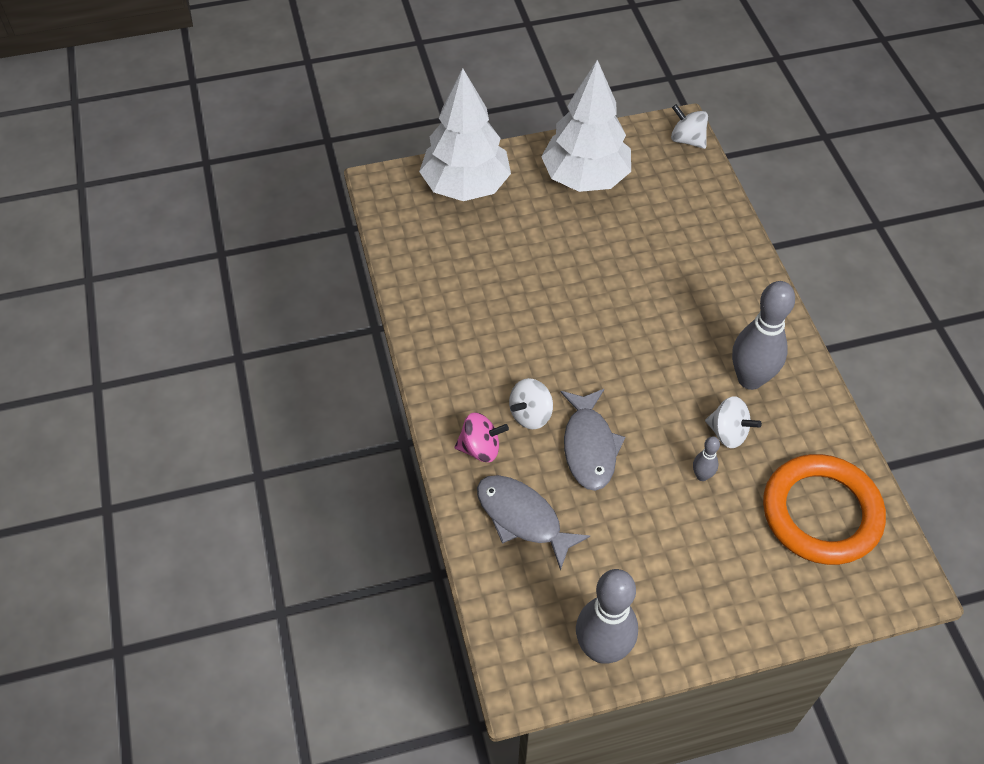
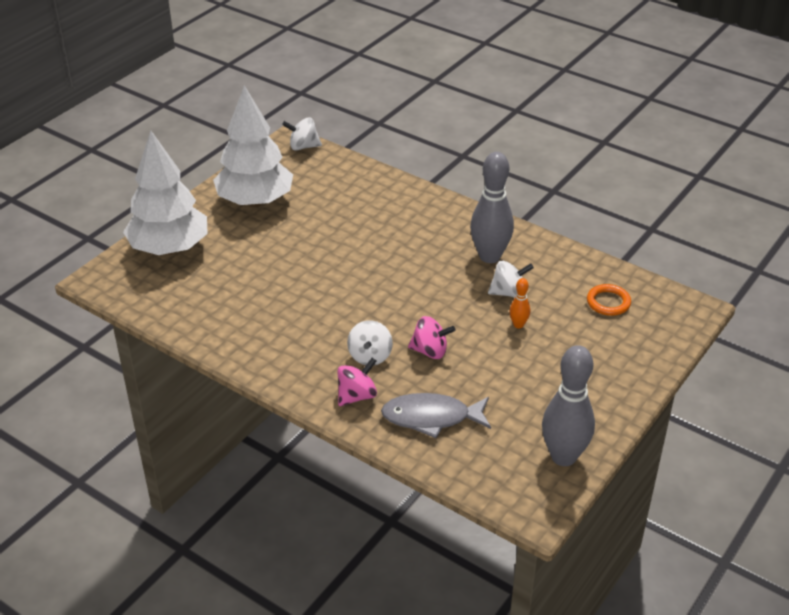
camera: 40 degrees left, 15 degrees down
(589, 447) = (430, 351): grey fish -> pink spinning top
(702, 475) = (518, 325): grey bowling pin -> orange bowling pin
(821, 513) = (608, 302): orange ring -> orange ring, size x0.46

